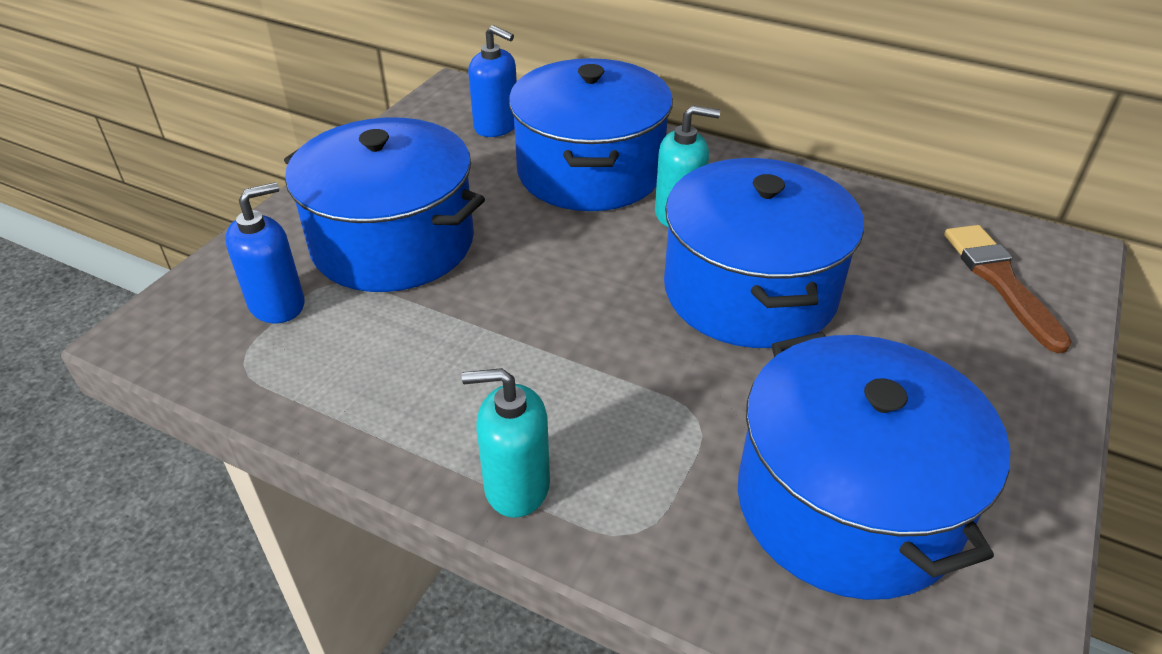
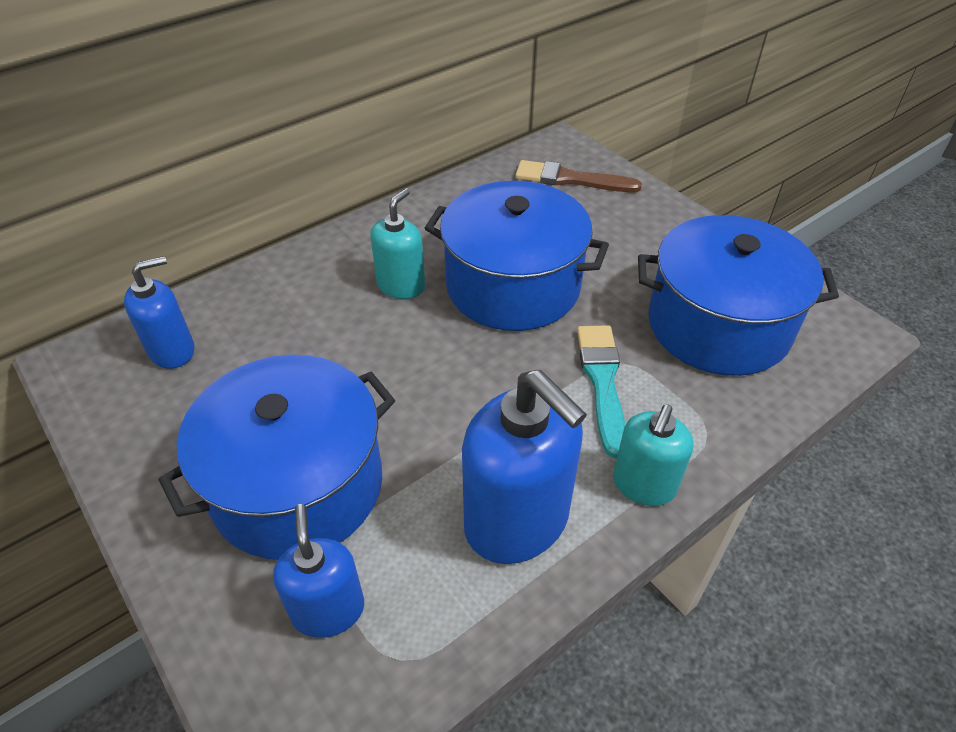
camera: 65 degrees left, 5 degrees up
(417, 393) = (517, 521): none -> blue soap dispenser
(589, 171) = (302, 314): blue pot -> none
(652, 409) = (602, 382): none -> turquoise brush

